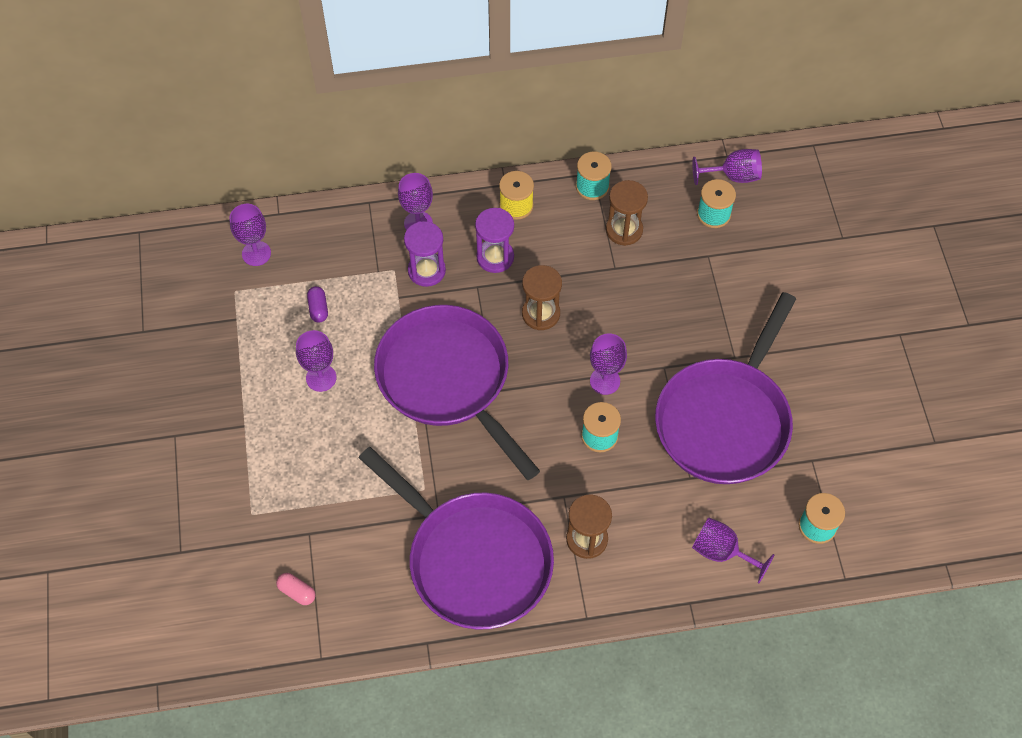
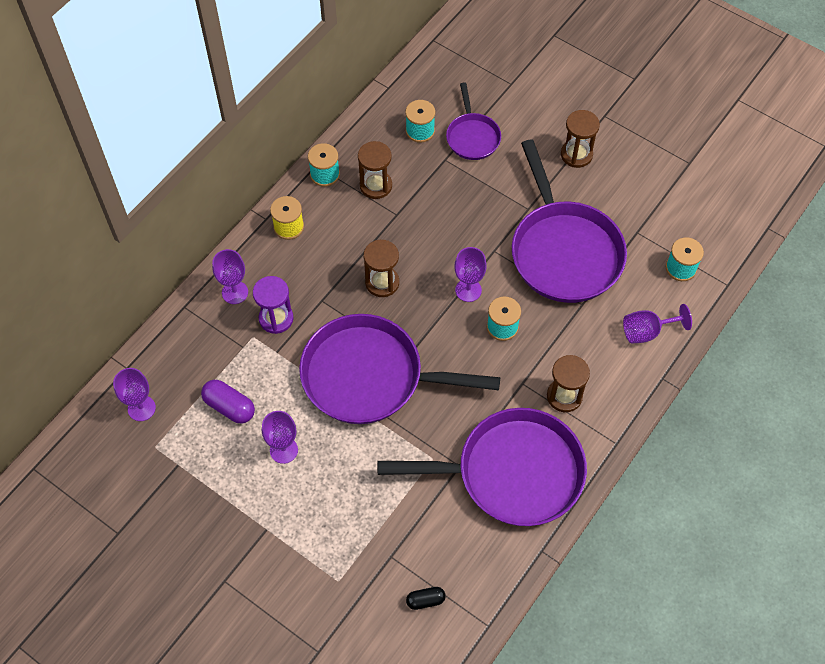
camera: 45 degrees left, 0 degrees up
(297, 592) = (425, 600): pink capsule -> black capsule
(318, 308) = (229, 407): purple capsule -> purple capsule, size x1.62
(495, 257) = (312, 271): purple hourglass -> none
(733, 176) = (406, 97): purple goblet -> none
(754, 256) = (472, 137): none -> purple pan
(833, 347) = (576, 155): none -> brown hourglass

